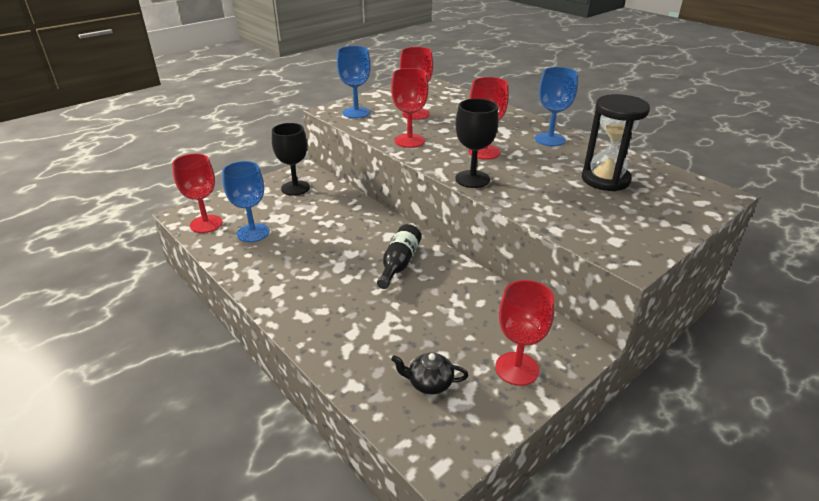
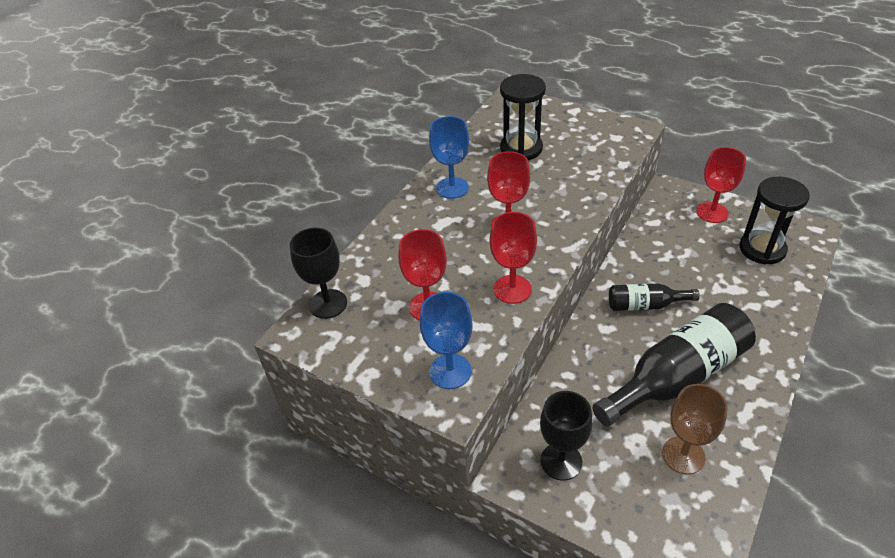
camera: 105 degrees left, 10 degrees up
(206, 224) = (702, 522): red goblet -> none
(253, 233) = (683, 455): blue goblet -> brown goblet
(314, 253) = (676, 377): none -> black bottle
(429, 383) = (762, 249): black teapot -> black hourglass
(472, 179) = (572, 222): black goblet -> black goblet (328, 304)

